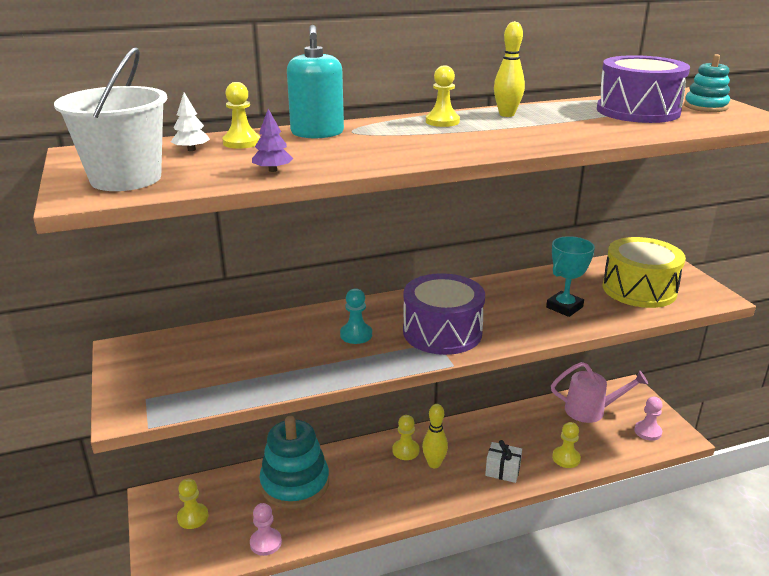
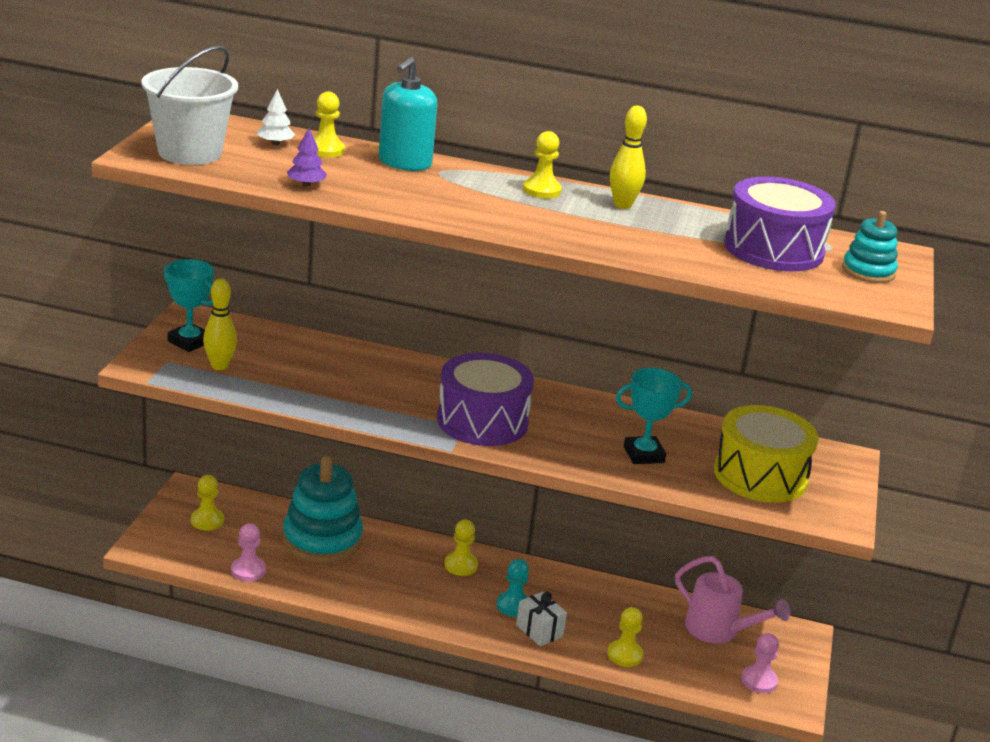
camera: 30 degrees right, 0 degrees up
(147, 371) = (189, 342): none -> turquoise trophy
(356, 335) = (398, 389): turquoise pawn -> turquoise pawn (513, 605)
(434, 464) = (476, 590): yellow bowling pin -> yellow bowling pin (219, 366)

